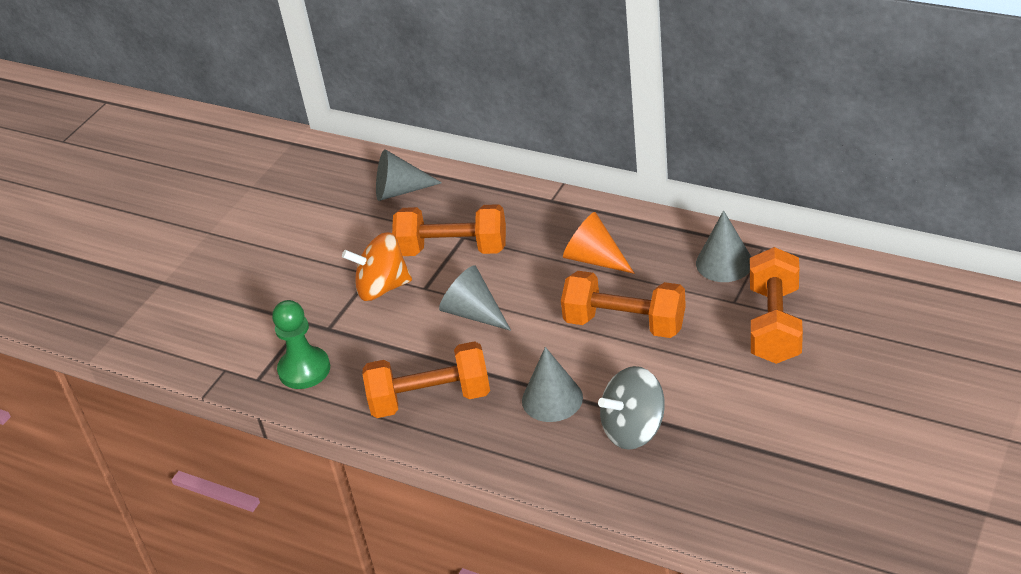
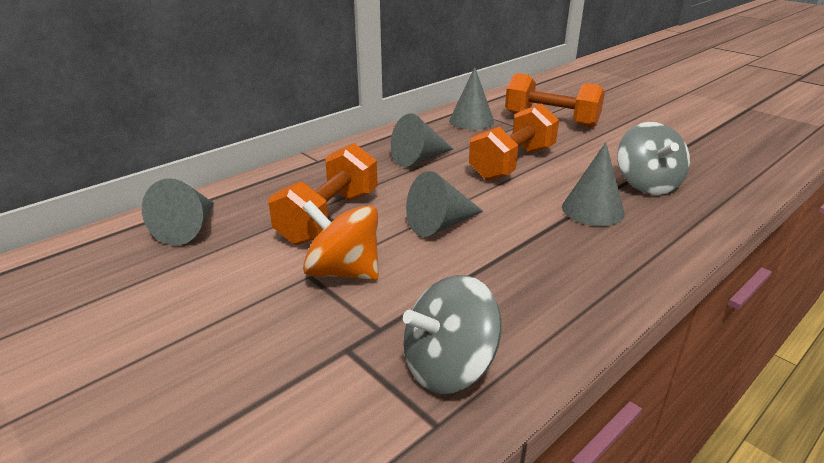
camera: 75 degrees left, 10 degrees down
(304, 370) = (448, 367): green pawn -> grey spinning top
(382, 287) = (343, 271): orange spinning top -> orange spinning top turned 105 degrees clockwise
(430, 399) = (561, 275): orange dumbbell -> none
(594, 259) = (419, 159): orange cone -> grey cone

